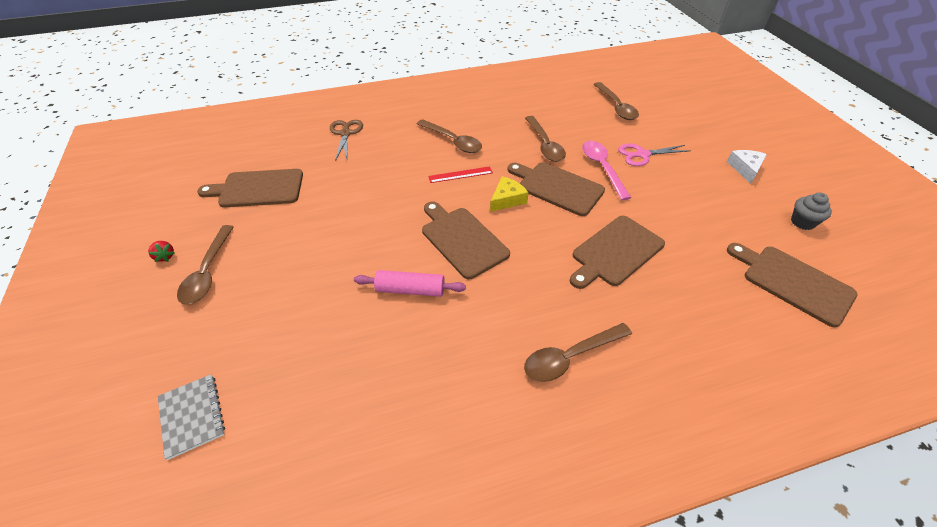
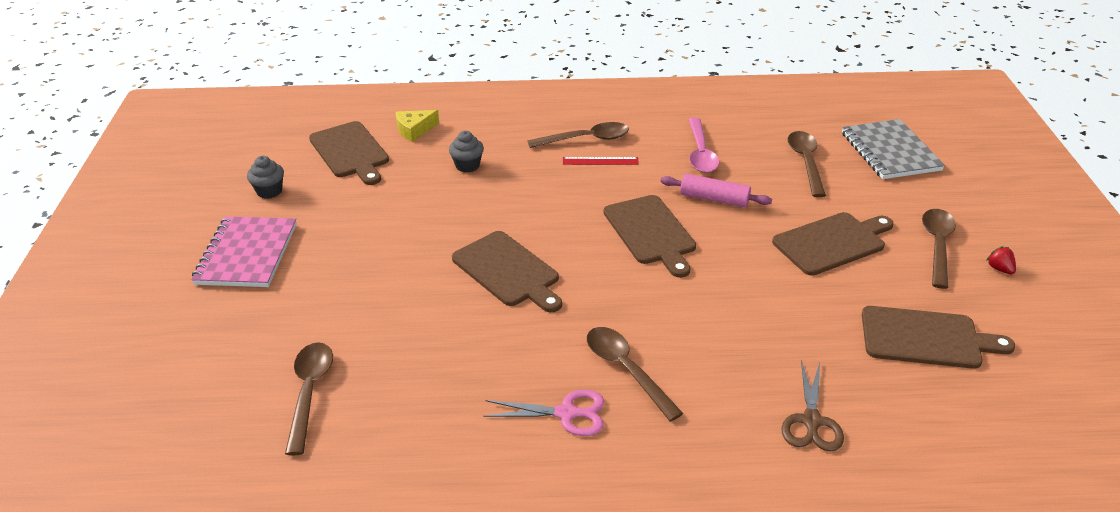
camera: 165 degrees left, 10 degrees down
(192, 416) = (890, 151): grey notebook -> grey notebook, size x1.60
(460, 174) = (630, 310): red ruler -> red ruler (600, 161)
(507, 199) = (580, 267): yellow cheese -> yellow cheese (414, 130)
(545, 145) = (484, 337): brown spoon -> brown spoon (805, 162)
(602, 168) = (429, 287): pink spoon -> pink spoon (700, 153)
(615, 252) = (492, 197): brown cutting board -> brown cutting board (832, 243)
(642, 155) = (357, 296): pink scissors -> pink scissors (566, 413)
(666, 287) = (467, 166): none -> grey cupcake
(745, 169) = (247, 254): white cheese -> pink notebook

